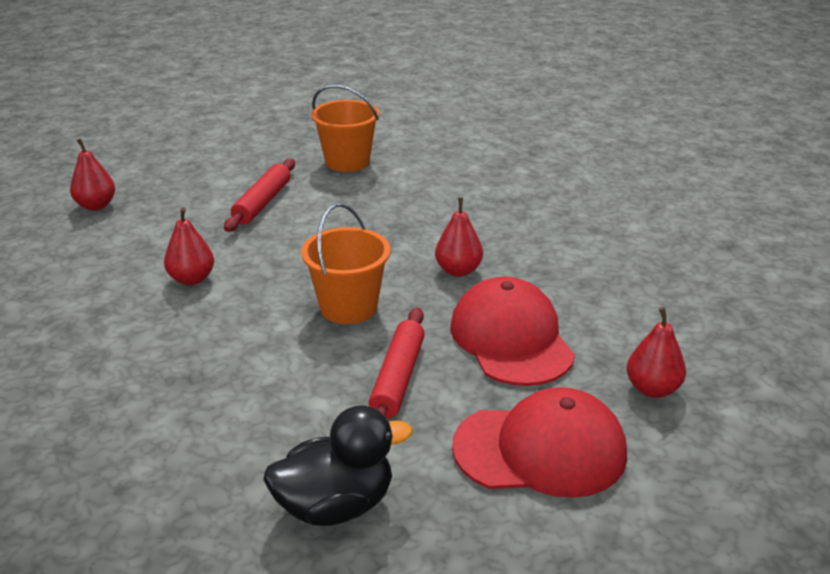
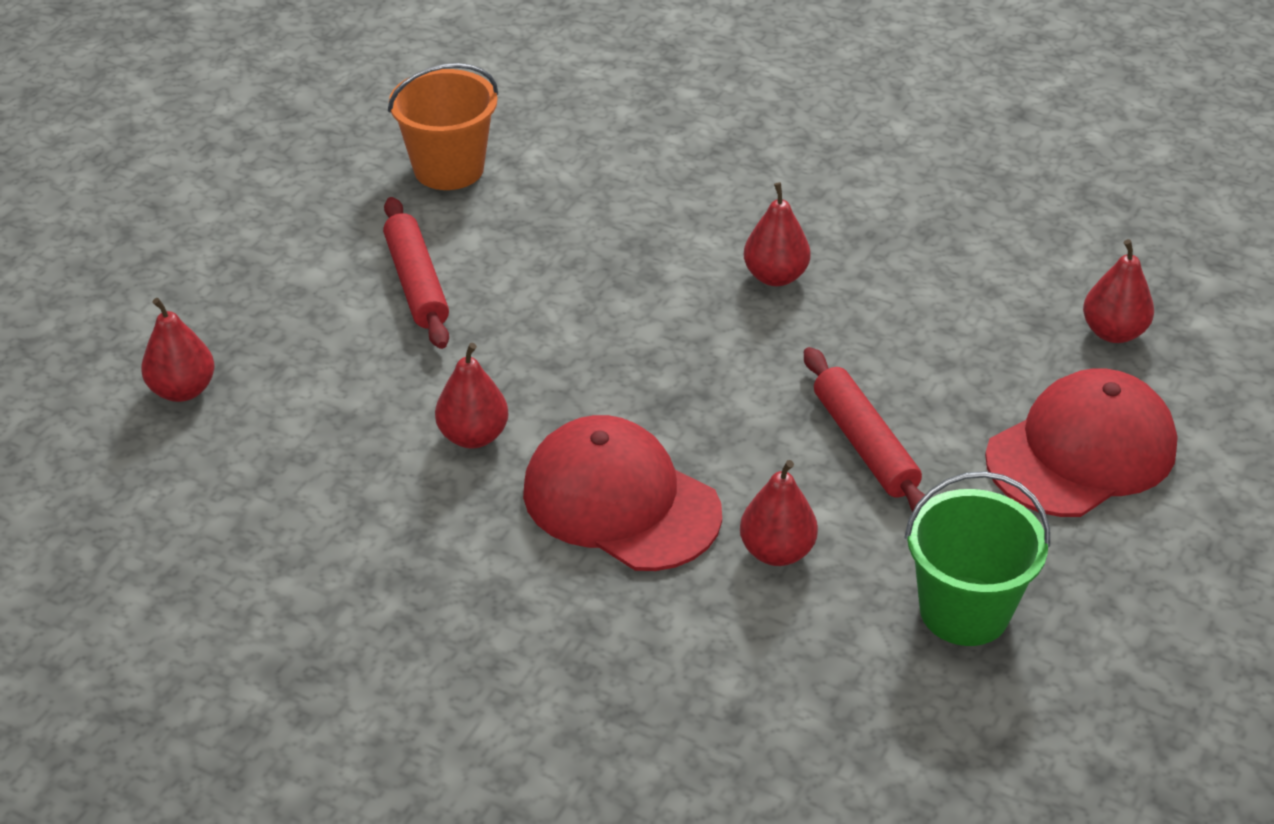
camera: 35 degrees left, 10 degrees up
(267, 411) = (777, 551): none -> red pear
(335, 506) = (964, 611): black duck -> green bucket
(348, 307) = (709, 383): orange bucket -> none
(511, 339) = (925, 339): red cap -> red cap (620, 502)

